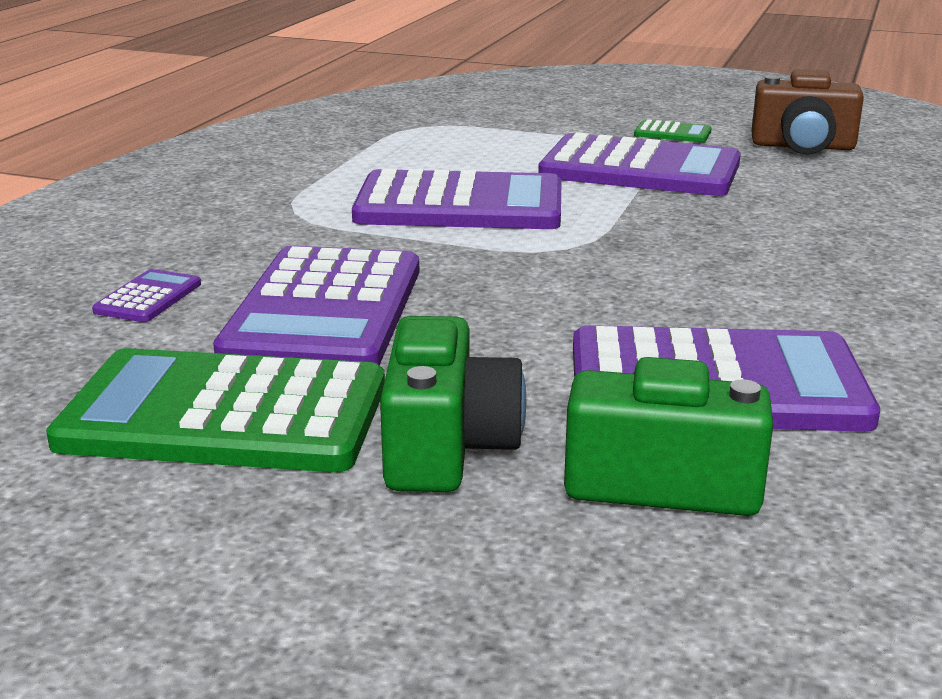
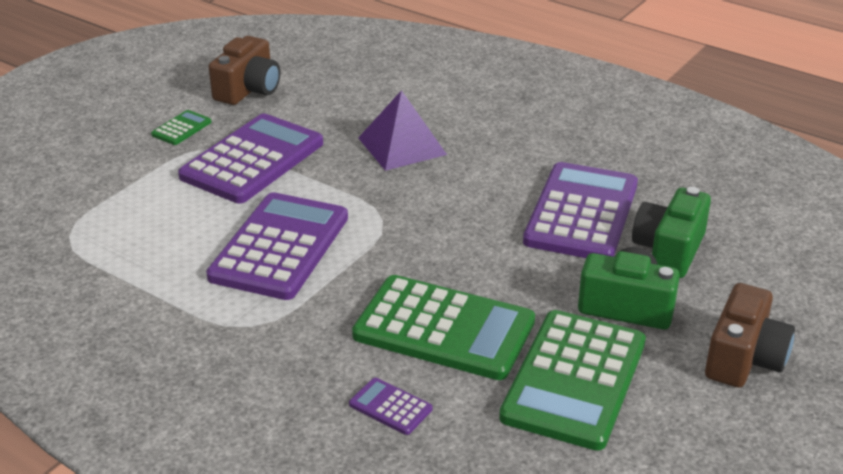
camera: 75 degrees left, 10 degrees up
(325, 310) = (444, 329): purple calculator -> green calculator
(326, 591) = (744, 358): none -> brown camera
(771, 237) = (402, 146): none -> purple pyramid

